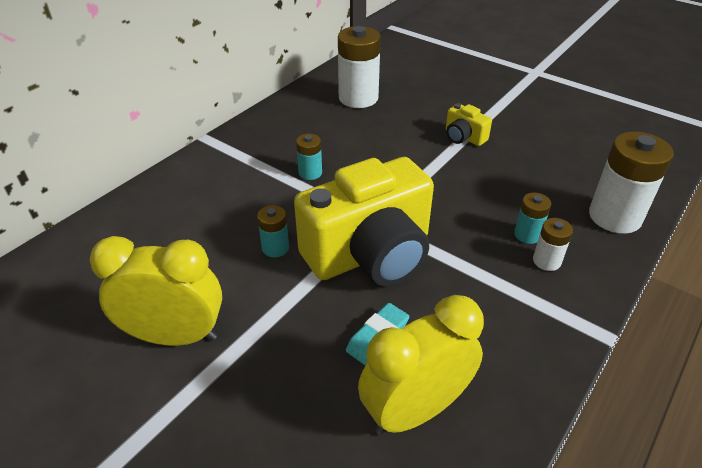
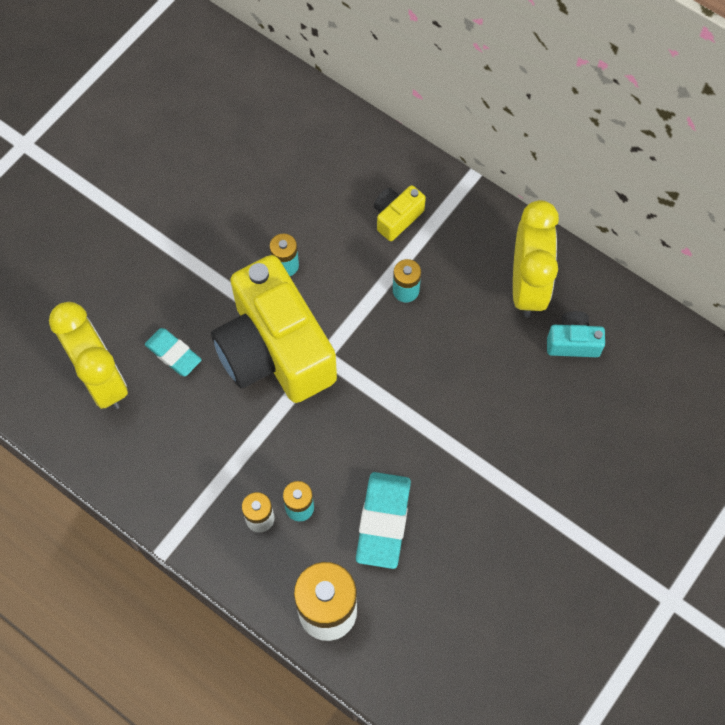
camera: 90 degrees right, 25 degrees up
(175, 336) = (184, 199): yellow clock -> yellow clock (527, 285)
(358, 98) = (573, 342): white battery -> turquoise camera
(463, 137) = (483, 467): yellow camera -> yellow camera (396, 217)
(524, 186) = (383, 521): none -> turquoise eraser

